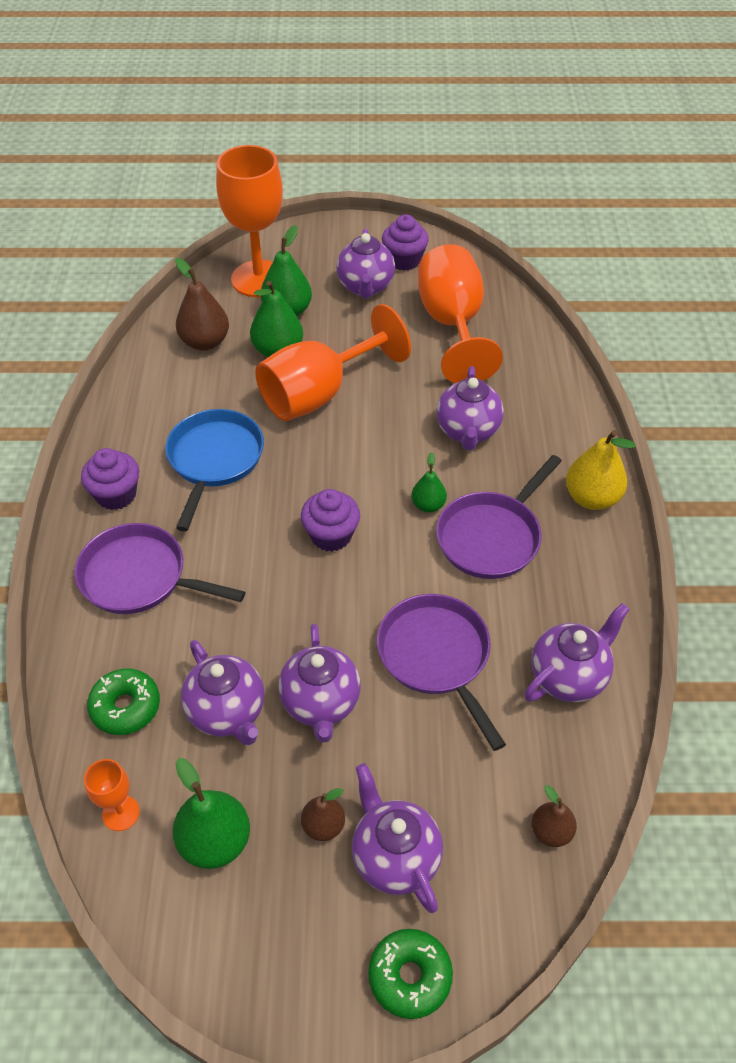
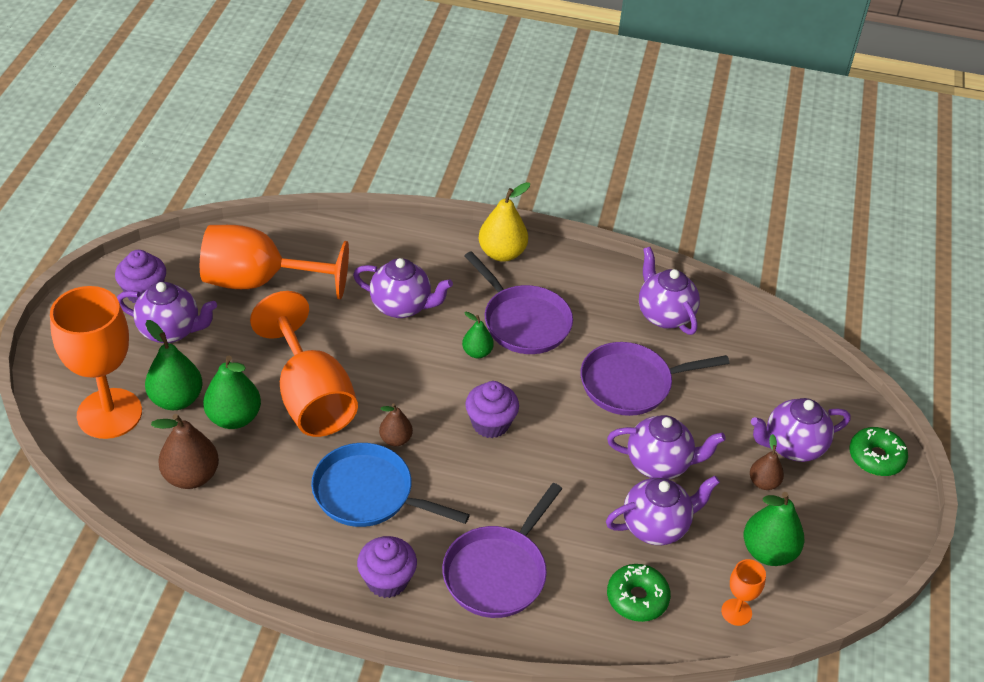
camera: 80 degrees left, 5 degrees down
(551, 831) = (783, 359): brown pear -> brown pear (395, 439)

